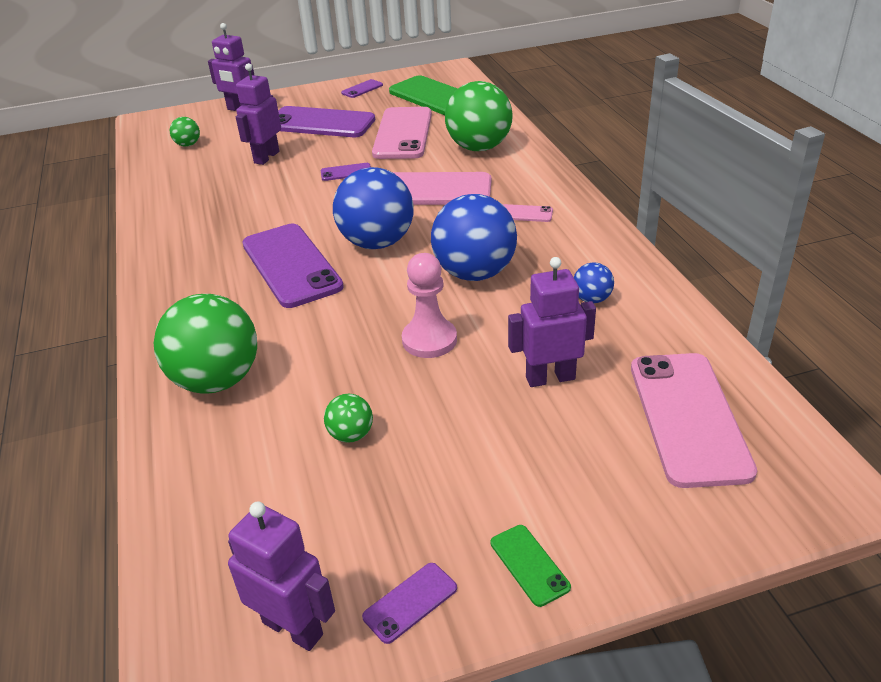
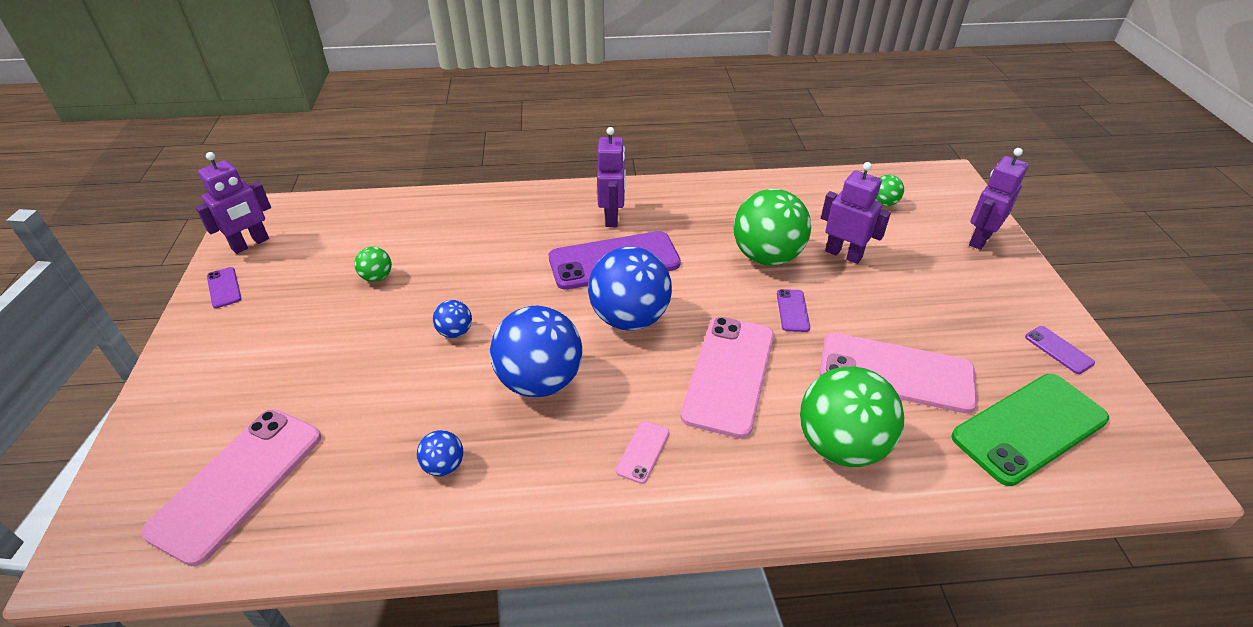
camera: 100 degrees right, 5 degrees up
(217, 380) = (479, 220): green ball -> green ball (766, 256)
(320, 123) = (935, 301): purple phone -> none
(429, 340) = (455, 332): pink pawn -> blue ball
(529, 565) = (199, 343): green phone -> none
(550, 378) = (355, 399): purple robot -> purple robot (612, 217)
(688, 417) = (238, 483): pink phone -> pink phone turned 75 degrees counterclockwise

